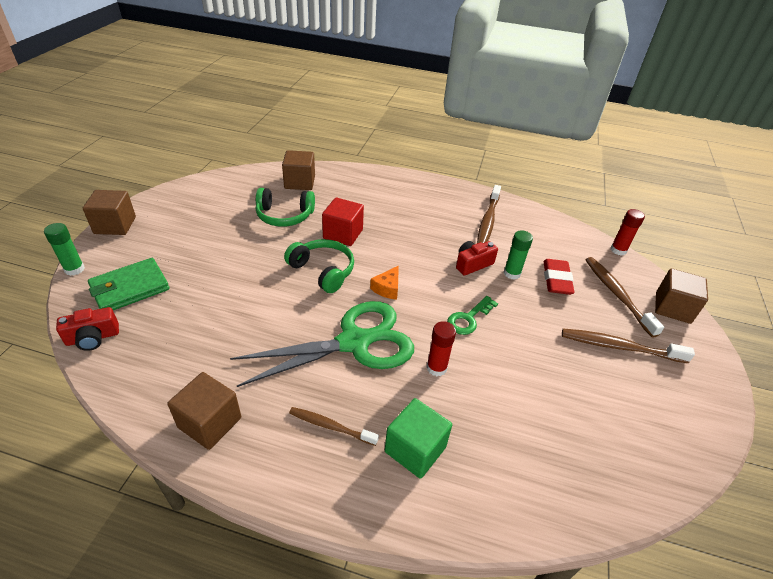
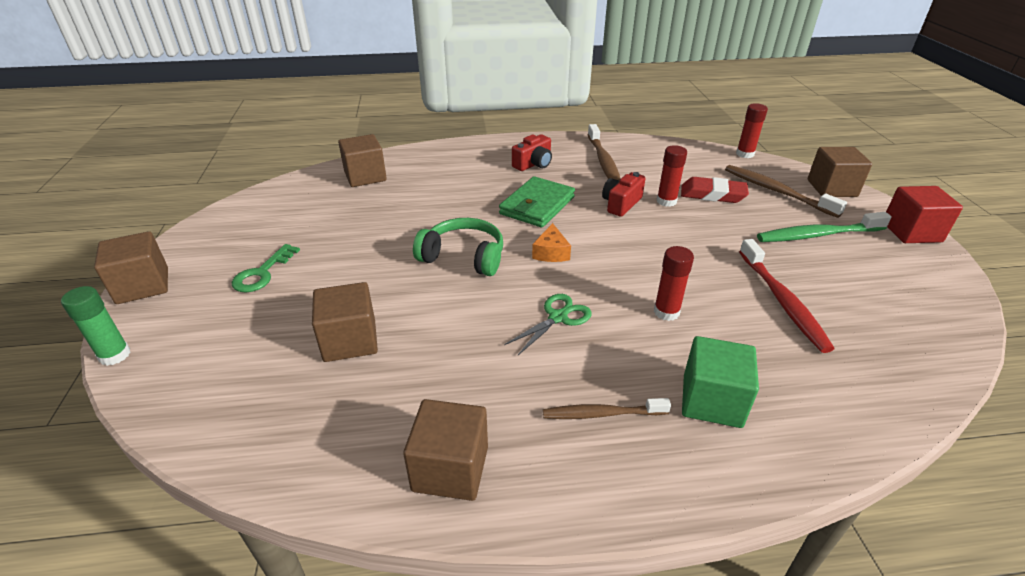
camera: 20 degrees left, 5 degrees down
(93, 338) = (204, 429): red camera -> red camera (533, 164)
(130, 288) = (219, 352): green wallet -> green wallet (537, 206)
(208, 309) = (350, 340): none -> brown cube
(284, 216) = (373, 214): green headphones -> none
(343, 234) = (458, 214): red cube -> red cube (911, 232)
(354, 342) = (558, 317): green scissors -> green scissors, size x0.44
(469, 318) = (659, 254): green key -> green key (262, 273)
(512, 273) = (666, 201): green glue stick -> red glue stick
(537, 393) = (782, 301): none -> red toothbrush
(556, 280) = (712, 195): red eraser -> red eraser turned 60 degrees counterclockwise
(619, 347) = (817, 235): brown toothbrush -> green toothbrush

